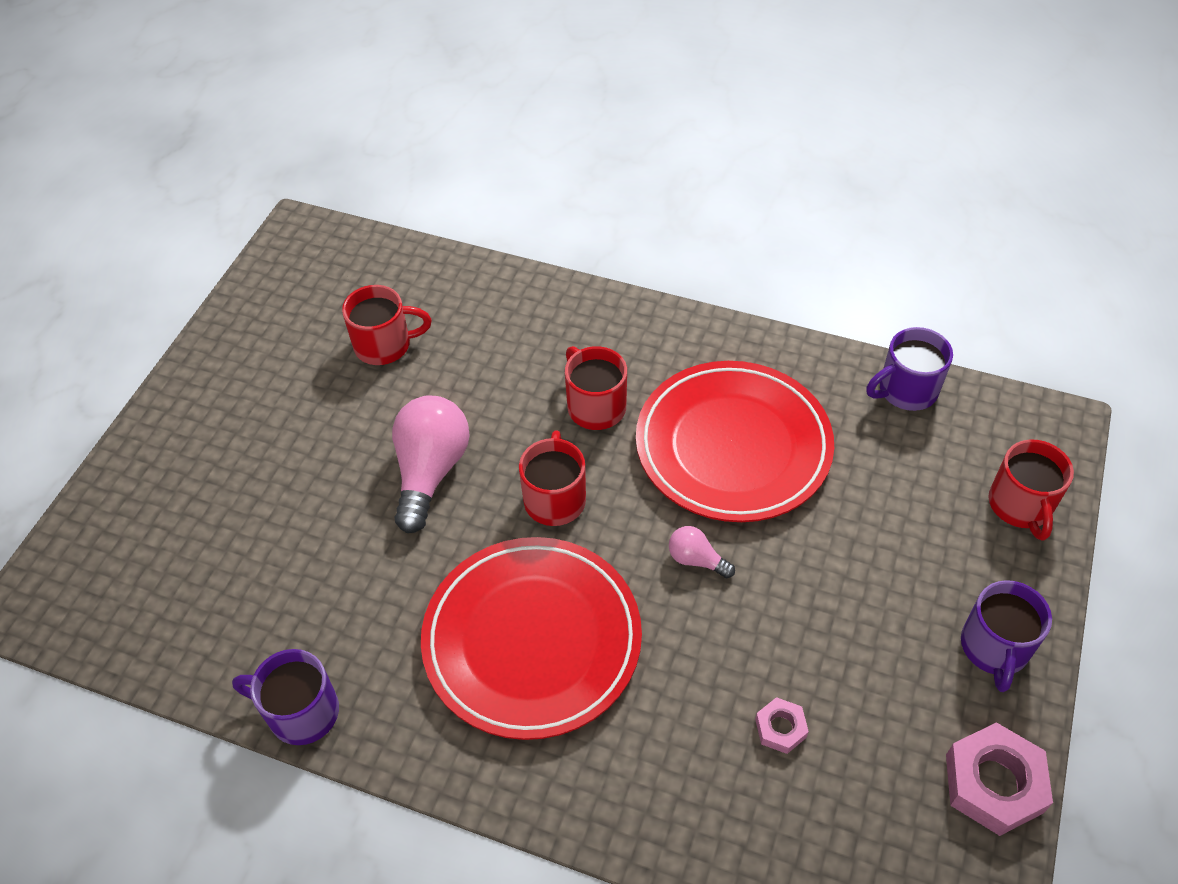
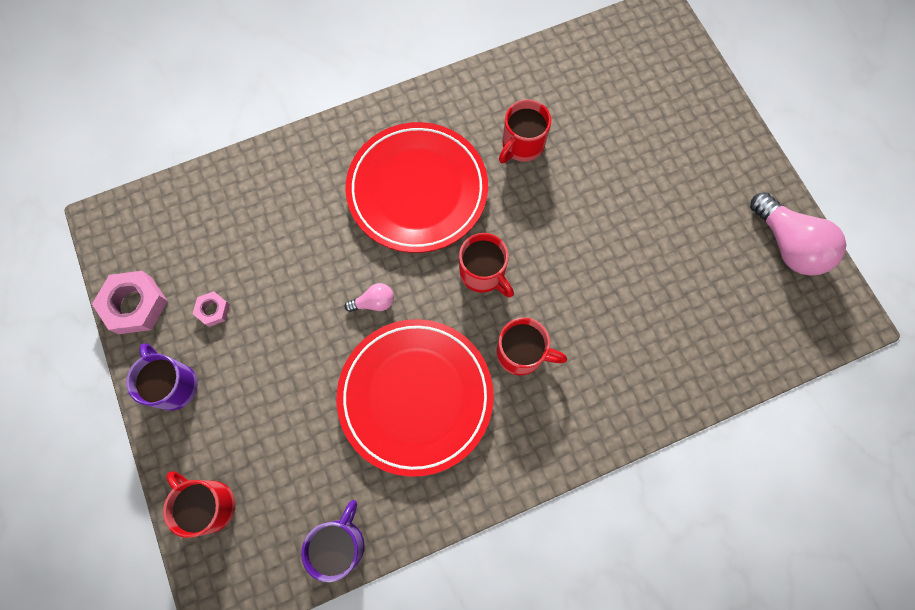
camera: 135 degrees right, 20 degrees up
(301, 712) = (486, 76): purple mug -> none
(385, 345) = (688, 285): red mug -> red mug (522, 145)
(430, 472) = (565, 231): pink light bulb -> pink light bulb (787, 245)
(780, 728) = (259, 247): pink nut -> pink nut (213, 310)

